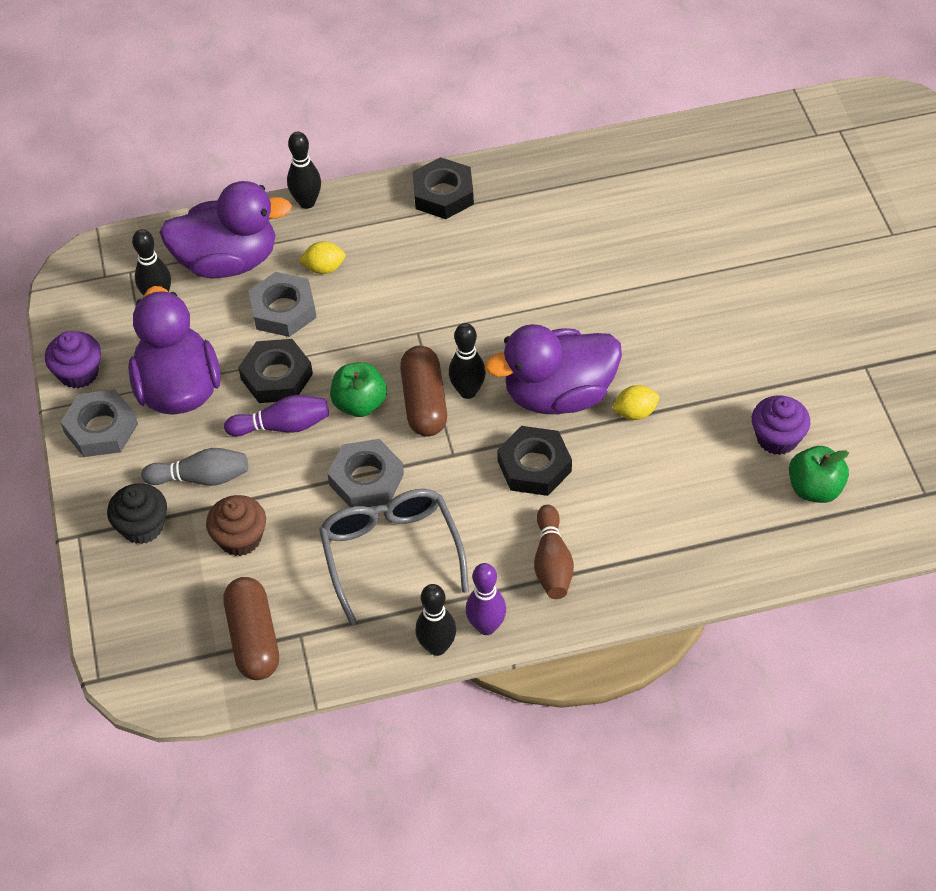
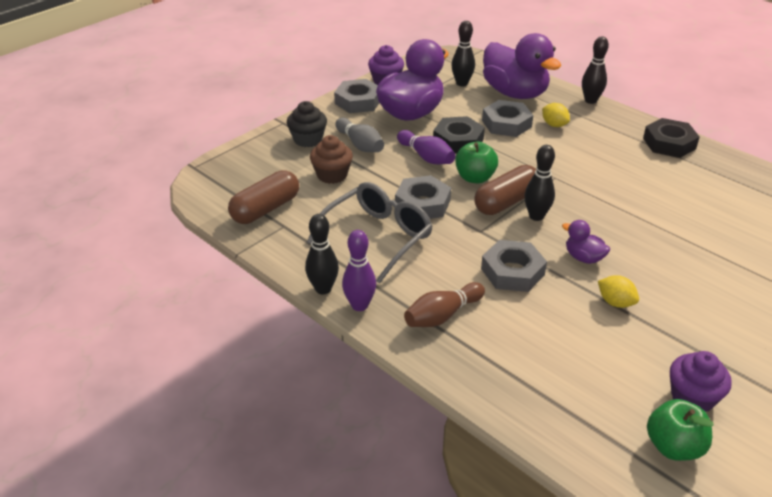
camera: 55 degrees right, 15 degrees down
(534, 466) = (512, 271): black nut -> grey nut
(558, 395) = (583, 257): purple duck -> purple duck, size x0.45

